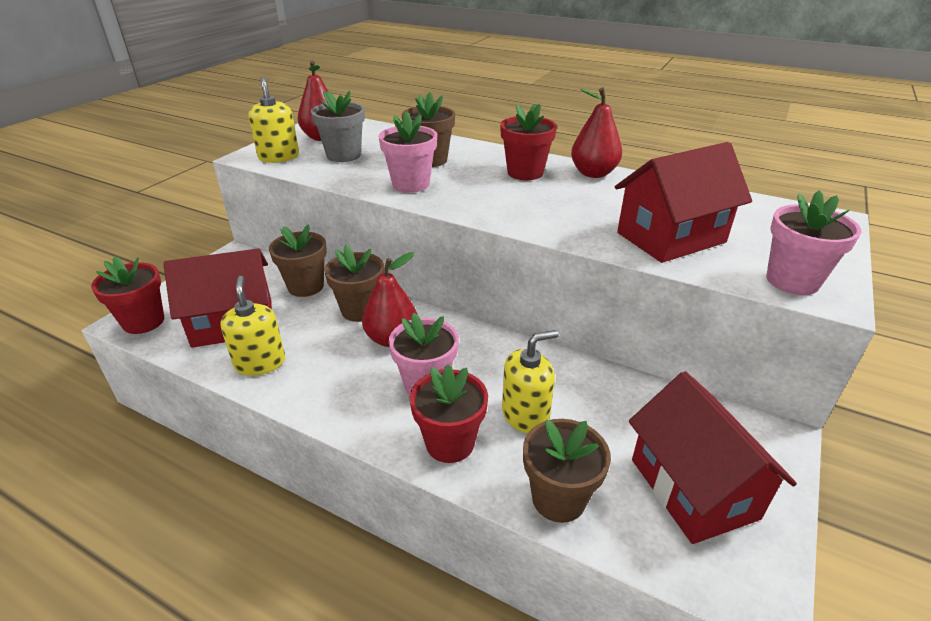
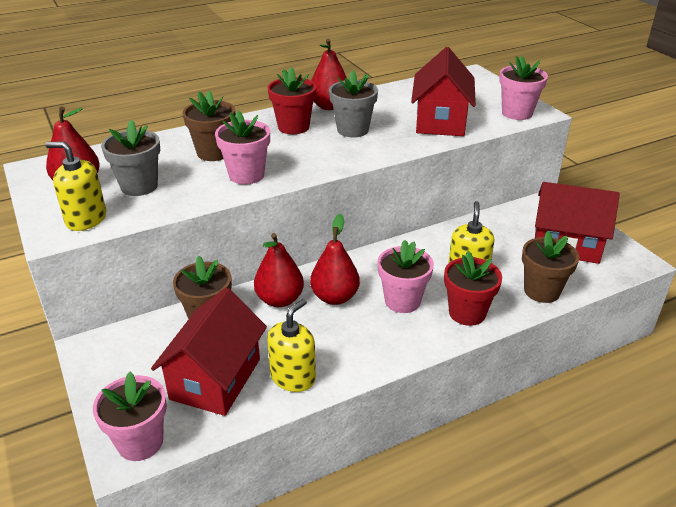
camera: 55 degrees left, 0 degrees up
(143, 322) = (140, 442): red flower pot -> pink flower pot
(260, 363) = (293, 377): yellow soap dispenser -> yellow soap dispenser turned 105 degrees clockwise
(360, 310) = (279, 300): brown flower pot -> red pear
(566, 199) = (352, 130): none -> grey flower pot

